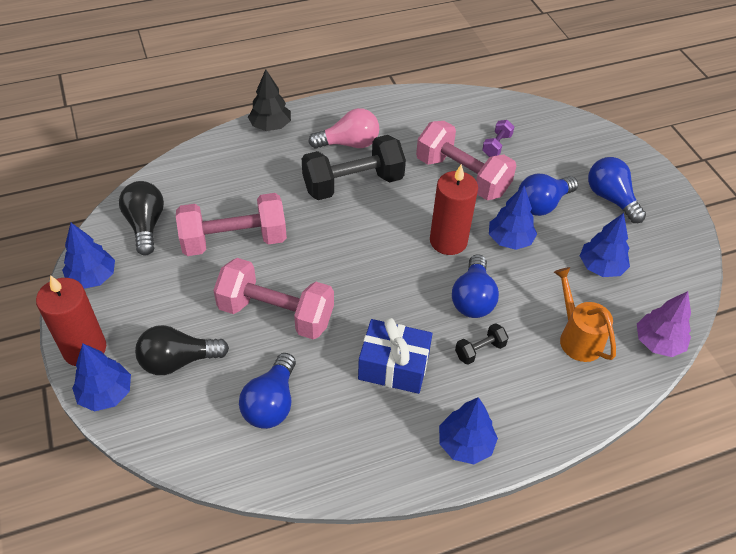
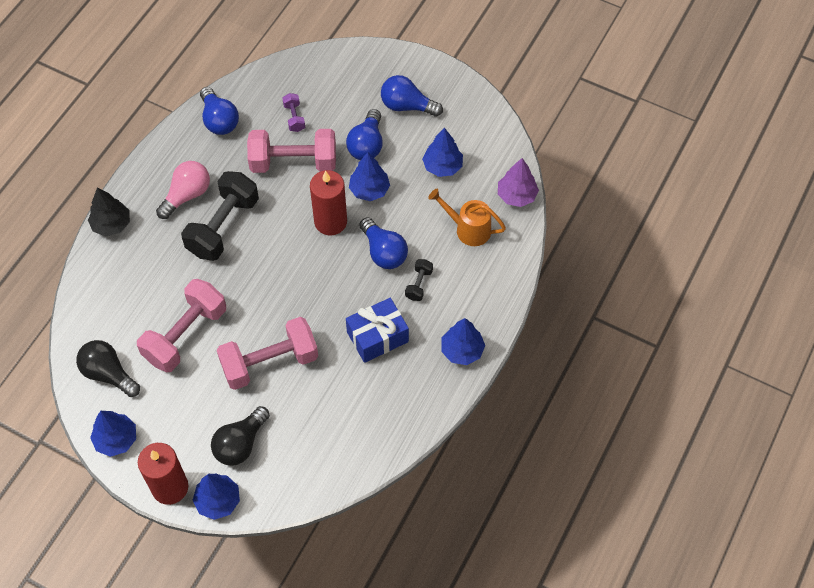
camera: 40 degrees left, 10 degrees up
(271, 403) = (327, 420): blue light bulb -> blue light bulb (219, 120)

